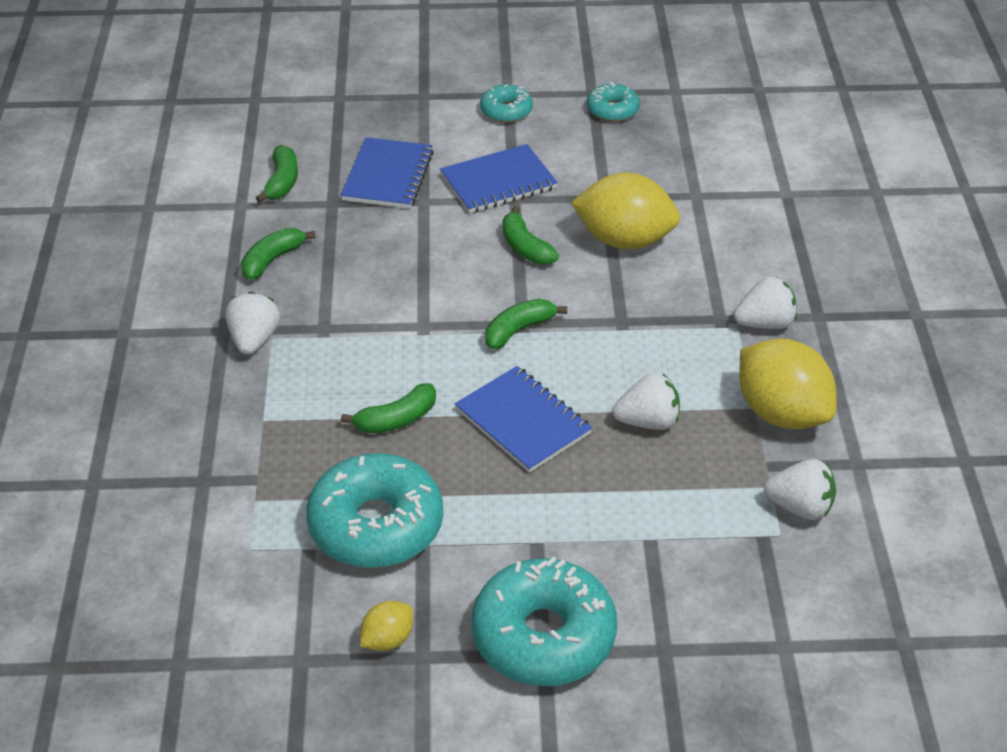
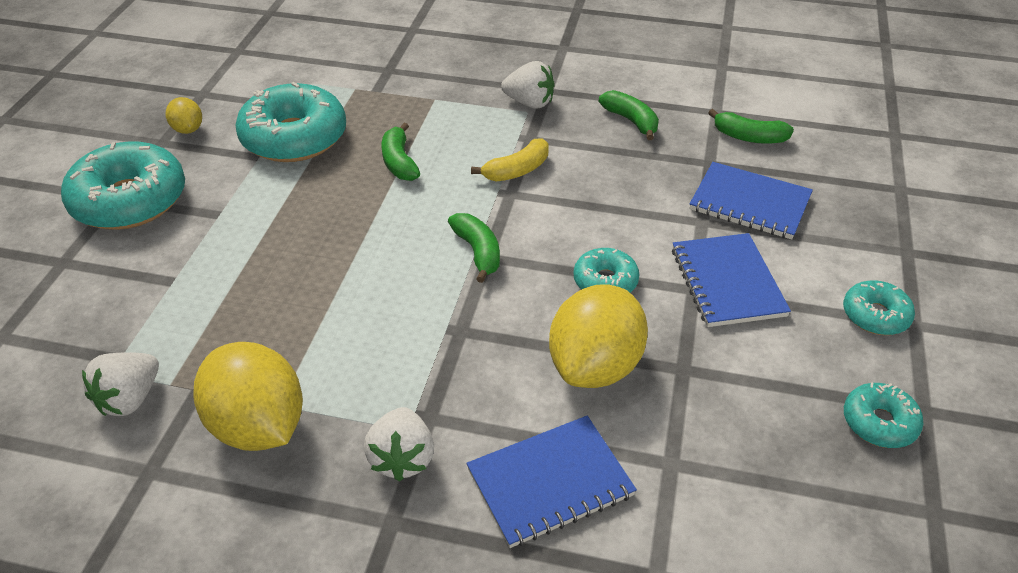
camera: 105 degrees right, 0 degrees up
(384, 327) = (517, 170): none -> yellow banana
(523, 422) = (356, 232): blue notebook -> blue notebook (550, 483)
(525, 247) = (605, 281): green banana -> turquoise donut
(648, 421) = (308, 315): white strawberry -> none
(781, 413) = (258, 426): yellow lemon -> yellow lemon turned 75 degrees clockwise

